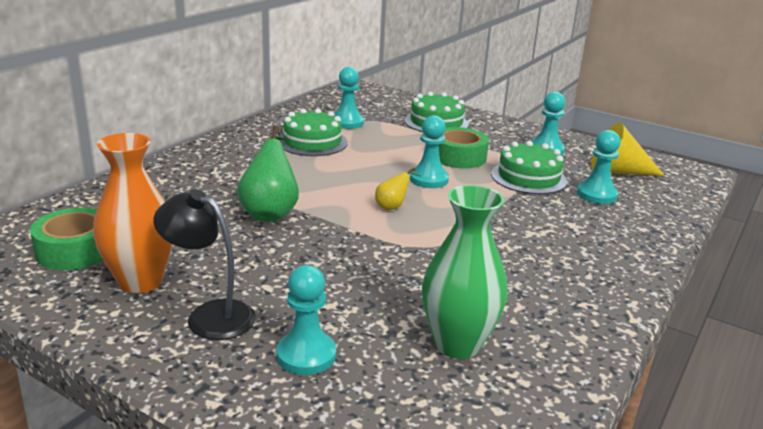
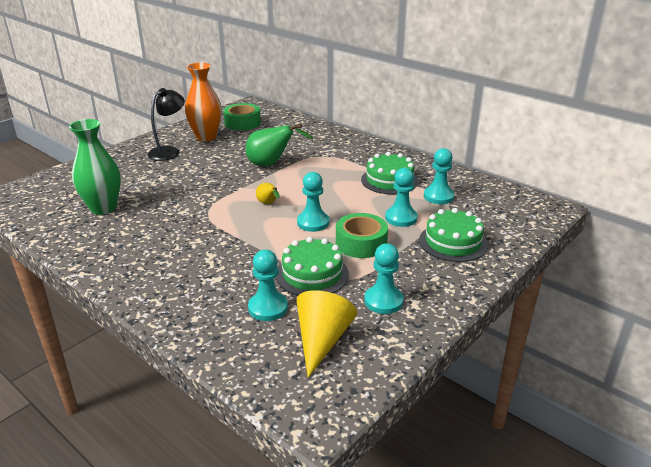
camera: 100 degrees right, 5 degrees up
(306, 355) = (123, 171): turquoise pawn -> turquoise pawn (401, 218)

